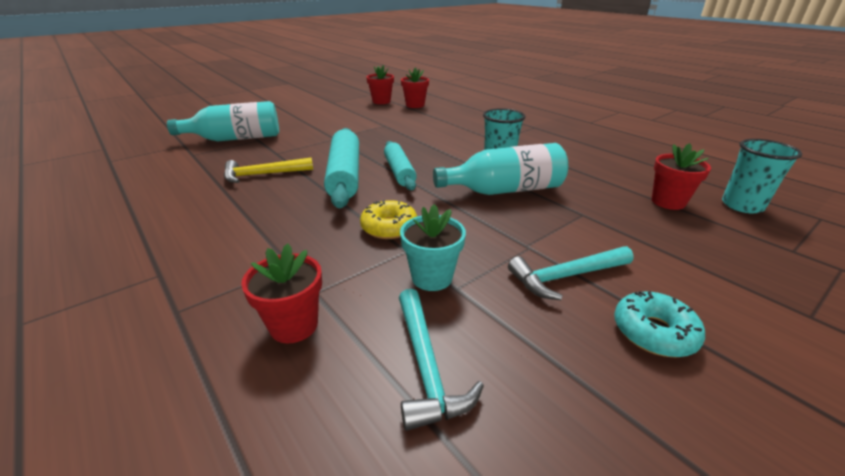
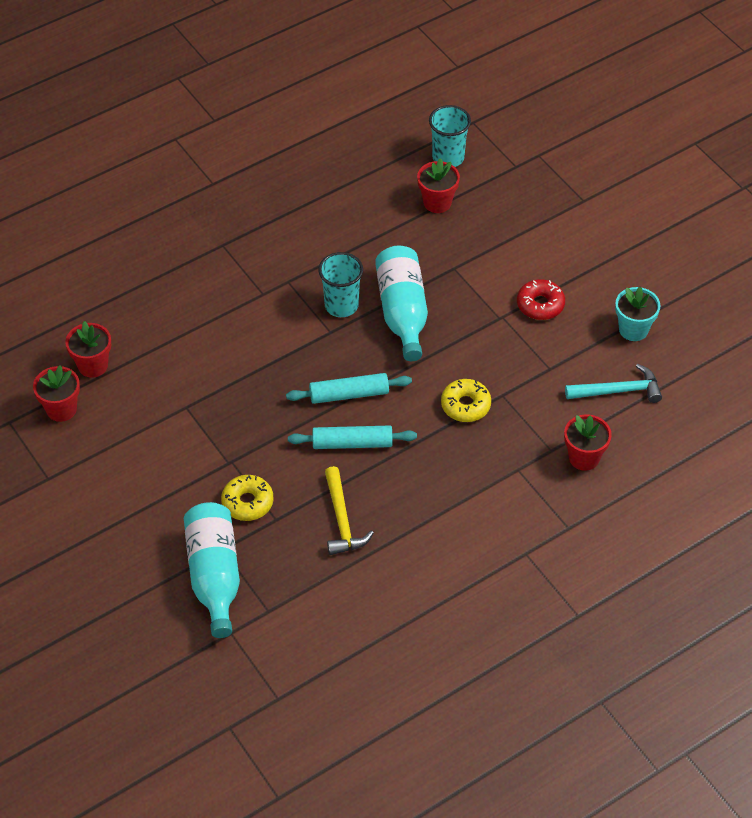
camera: 85 degrees left, 20 degrees up
(295, 144) = (247, 502): none -> yellow donut
(345, 175) = (352, 443): turquoise rolling pin -> turquoise rolling pin, size x0.65
(432, 277) = (537, 381): turquoise flower pot -> turquoise flower pot (633, 329)
(566, 277) = (540, 305): turquoise hammer -> red donut
(653, 332) = (595, 279): turquoise donut -> none

